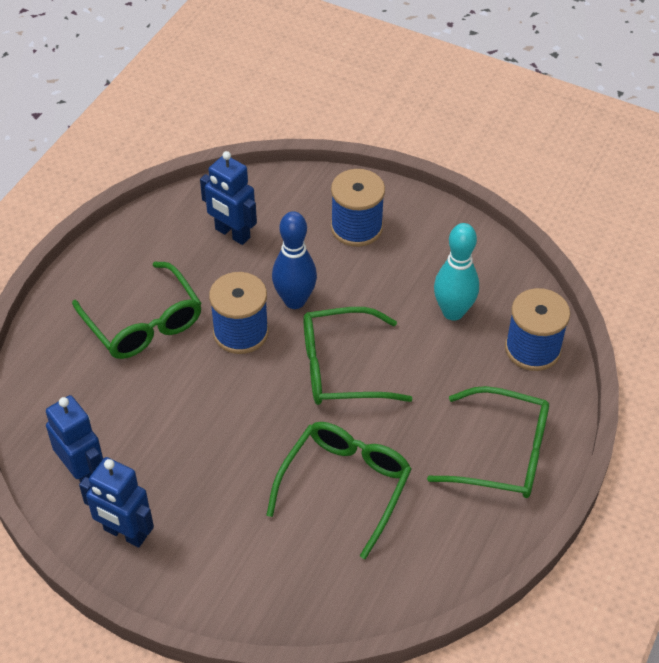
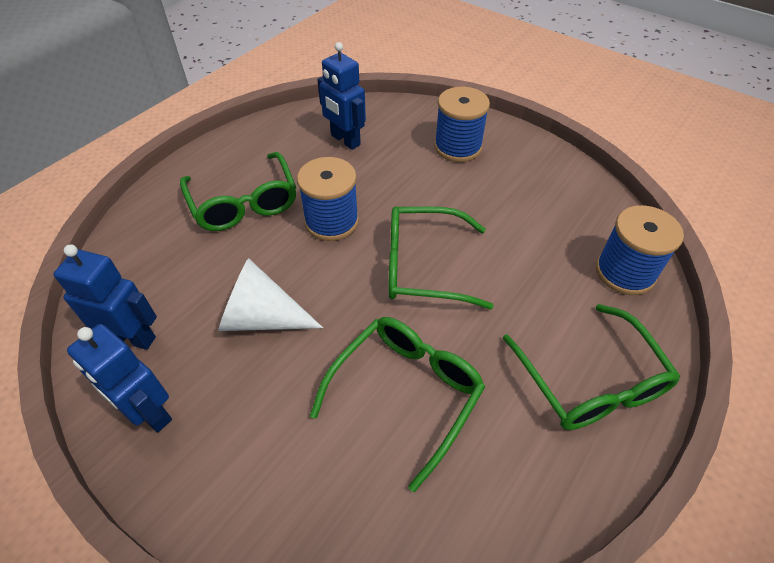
camera: 10 degrees right, 0 degrees up
(83, 473) = (133, 337): blue robot -> blue robot turned 45 degrees counterclockwise
(199, 438) = (262, 318): none -> white cone
(294, 300) = (389, 200): blue bowling pin -> none
(453, 312) = (543, 227): turquoise bowling pin -> none
(502, 454) = (590, 382): green glasses -> green glasses turned 45 degrees clockwise

